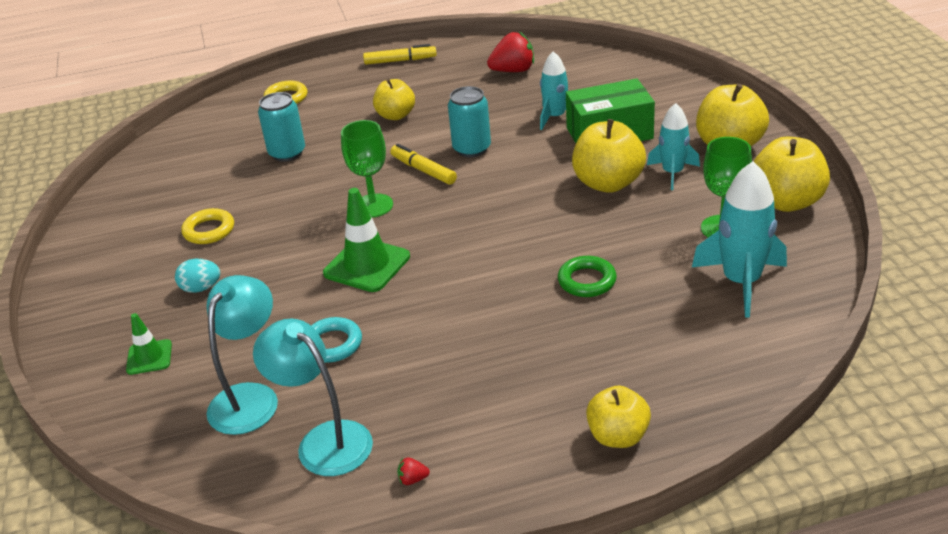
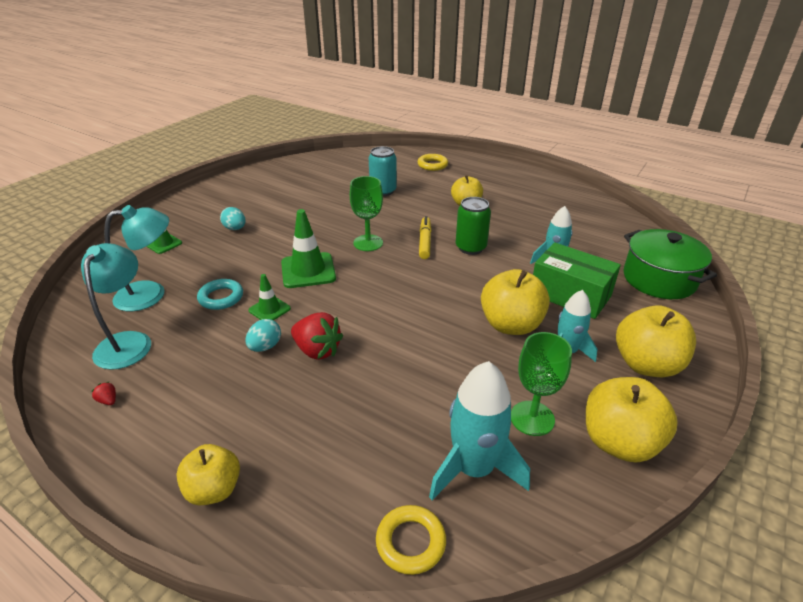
camera: 45 degrees right, 0 degrees up
(209, 230) = (287, 205): yellow ring -> yellow ring (410, 542)
(400, 61) = (521, 178): yellow marker -> none
(400, 316) = (269, 309): none -> green traffic cone
(459, 340) = (265, 347): none -> turquoise egg
(472, 149) = (470, 247): turquoise can -> green can
(513, 71) = (577, 219): red strawberry -> red strawberry (317, 350)
(587, 281) = (385, 374): green ring -> none
(646, 81) = (659, 279): none -> green pot

